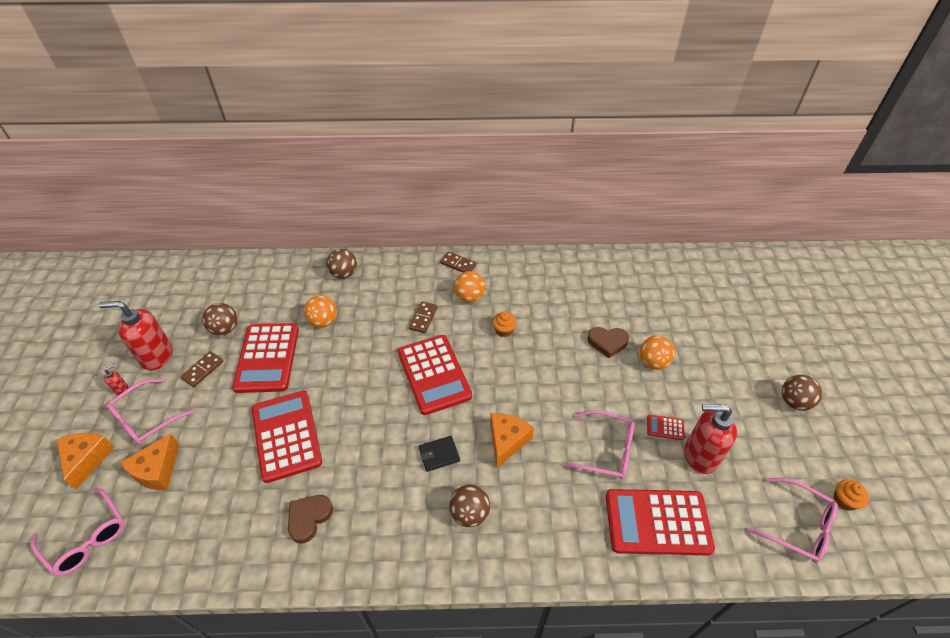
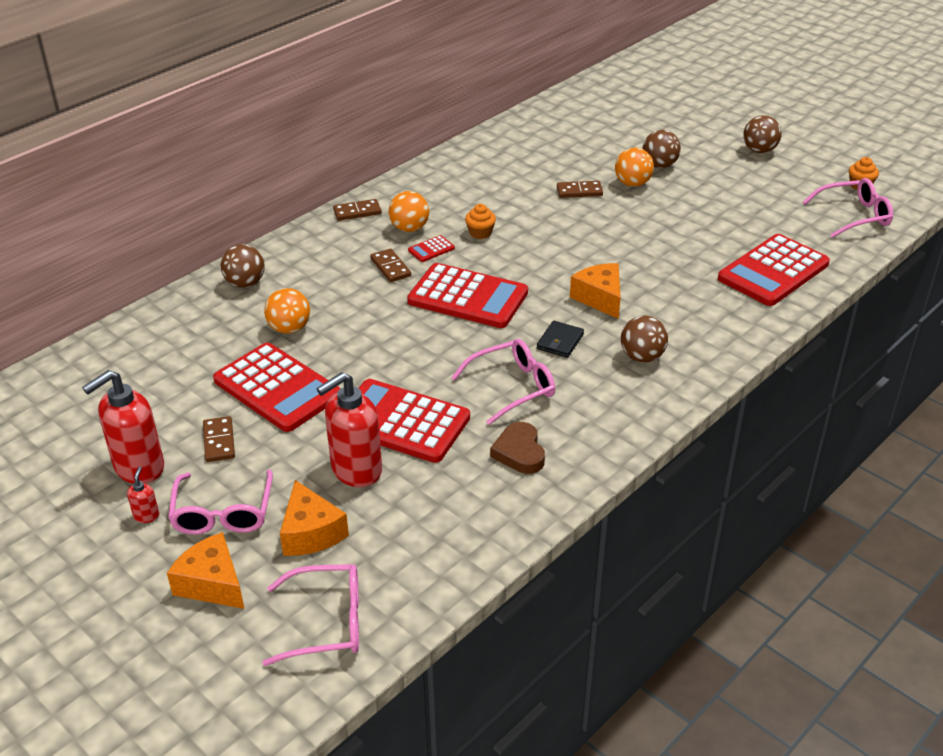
camera: 45 degrees left, 10 degrees down
(225, 329) = (183, 399): brown ball -> brown ball (659, 165)
(606, 450) = (680, 255): pink glasses -> pink glasses (512, 387)
(607, 342) = (579, 191): brown heart -> brown domino
(665, 427) = (699, 217): red calculator -> red calculator (431, 249)
(699, 456) = (745, 218): red soap dispenser -> red soap dispenser (356, 470)

